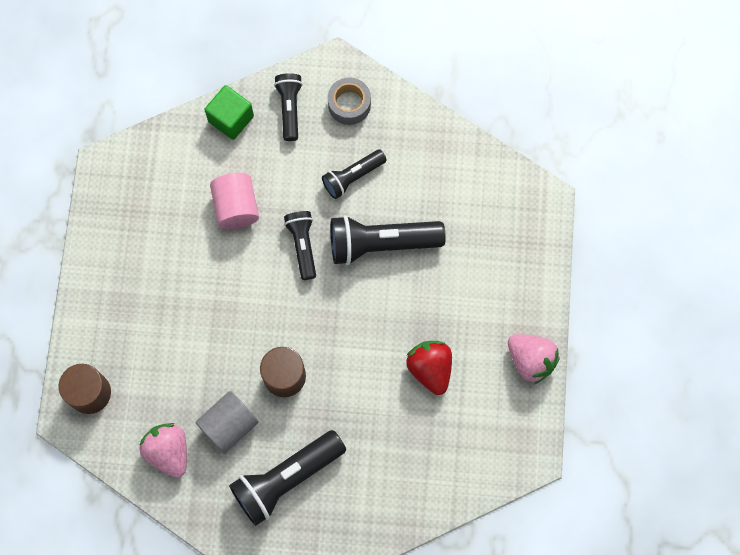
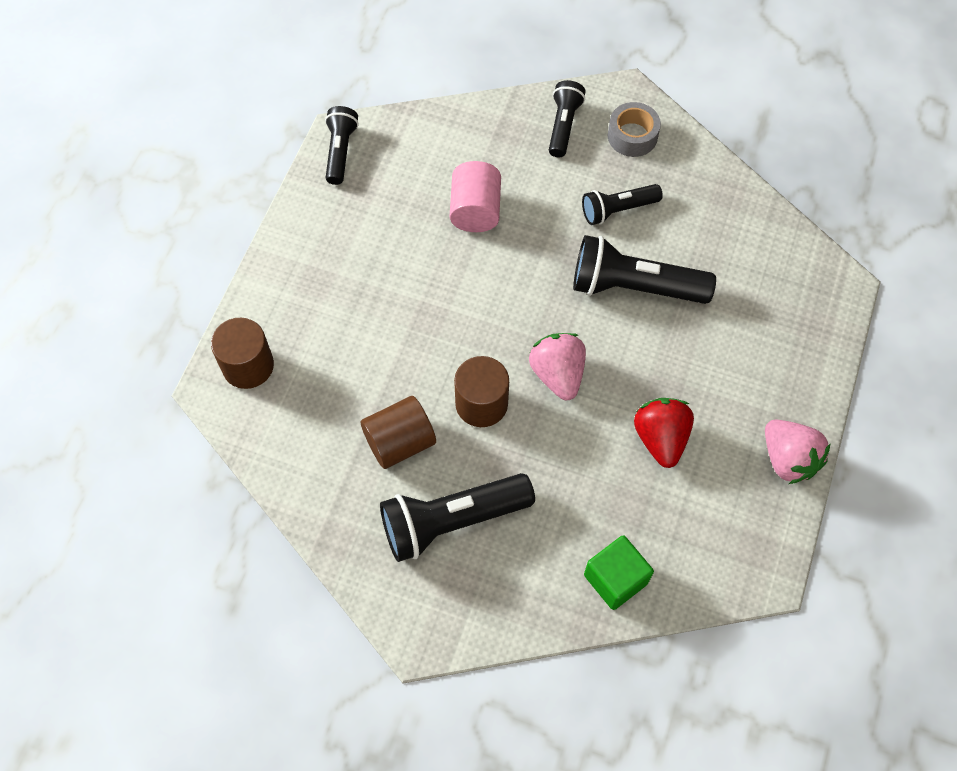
camera: 15 degrees right, 10 degrees down
(168, 451) = (319, 453): pink strawberry -> pink strawberry (557, 374)
(229, 425) = (400, 442): grey cylinder -> brown cylinder
(231, 119) = (494, 121): green cube -> green cube (615, 579)
(302, 245) = (541, 267): black flashlight -> black flashlight (340, 151)

